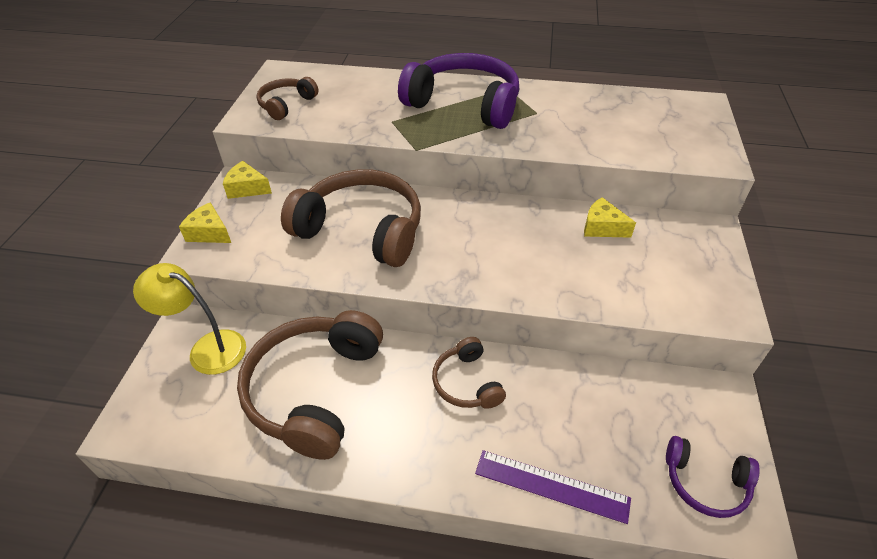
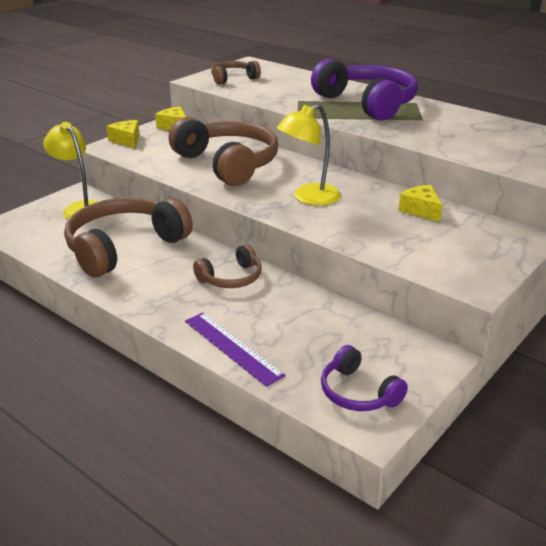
camera: 30 degrees right, 15 degrees down
(467, 382) = (231, 278): brown headphones -> brown headphones turned 135 degrees counterclockwise
(489, 252) = (309, 198): none -> yellow lamp

